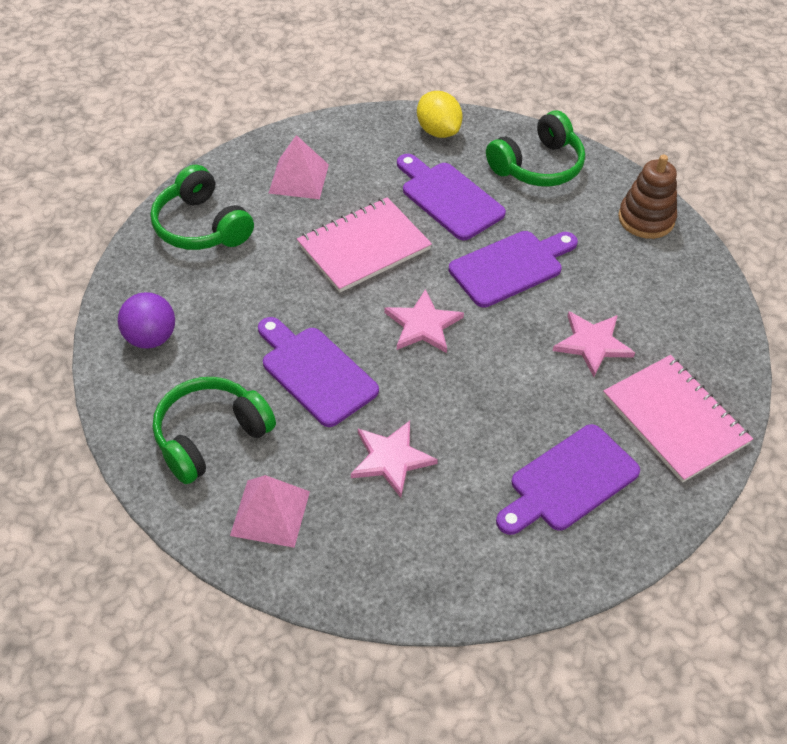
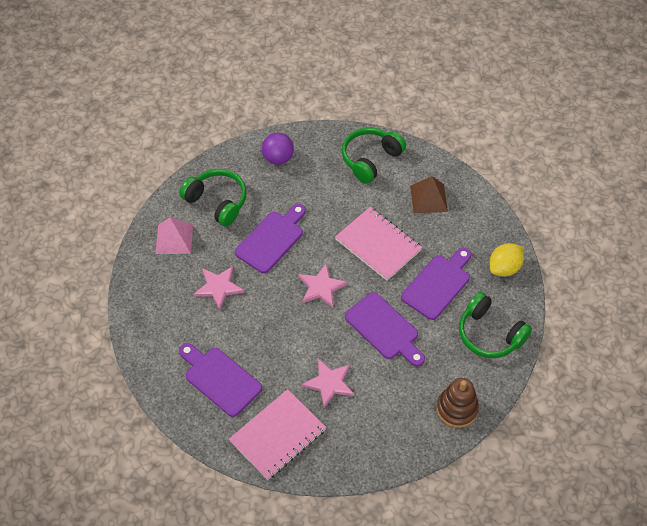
camera: 80 degrees right, 5 degrees up
(299, 178) = (428, 198): pink pyramid -> brown pyramid

